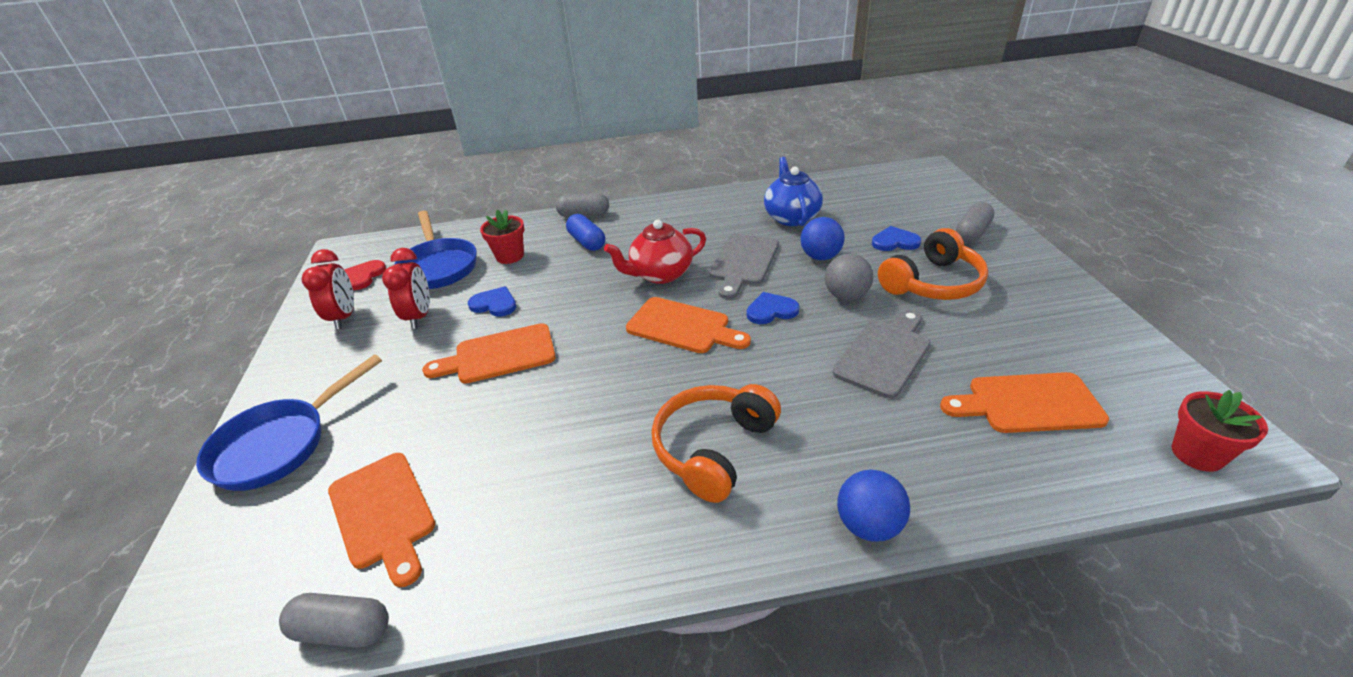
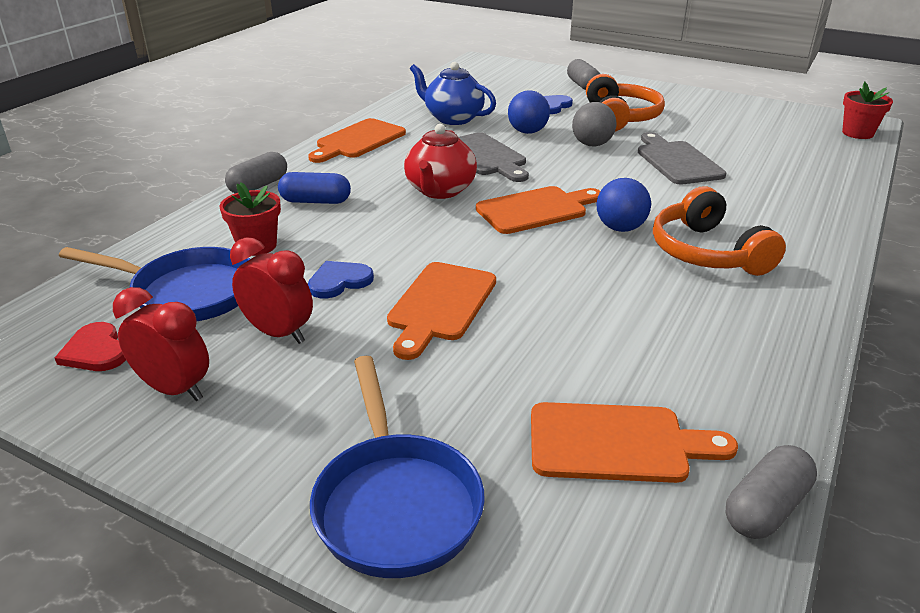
camera: 55 degrees left, 5 degrees down
(771, 310) = (568, 172): blue heart -> none
(868, 525) = (836, 232): blue ball -> blue ball (620, 228)
(1028, 403) = (775, 148): orange cutting board -> orange cutting board (358, 141)

